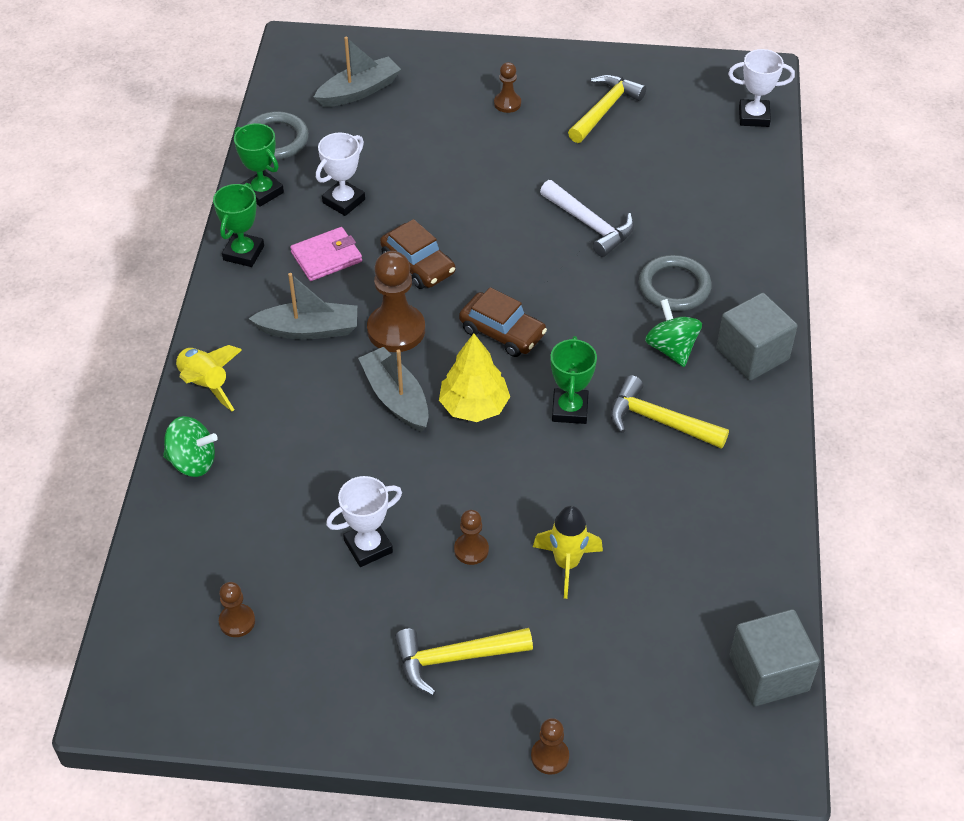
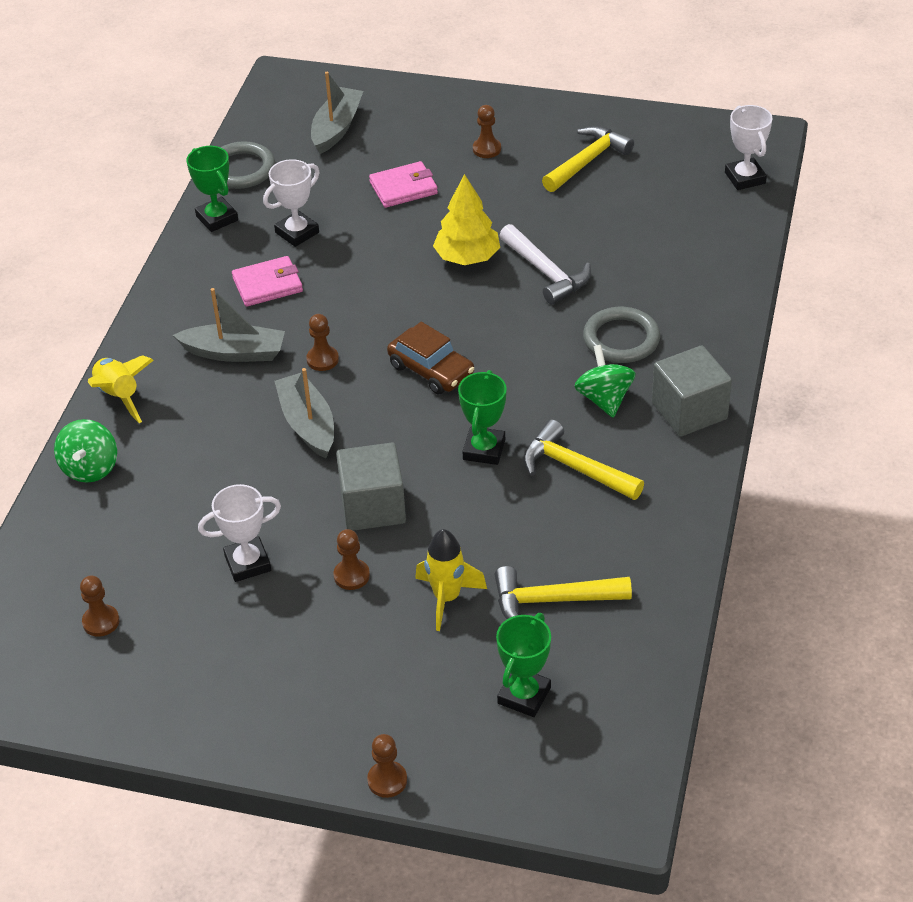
camera: 10 degrees right, 5 degrees down
(192, 462) = (90, 468): green spinning top -> green spinning top turned 75 degrees clockwise
(243, 253) = (185, 275): green trophy -> green trophy (524, 695)
(359, 91) = (336, 128): grey boat -> grey boat turned 45 degrees counterclockwise
(396, 330) = (322, 359): brown pawn -> brown pawn, size x0.53
(418, 264) = (359, 298): brown car -> none
(436, 148) = (403, 188): none -> pink wallet
(454, 658) = (311, 677): yellow hammer -> yellow hammer (552, 601)
(474, 406) = (386, 438): yellow tree -> yellow tree (467, 257)
(754, 117) = (745, 178): white trophy -> white trophy turned 60 degrees clockwise
(769, 673) = (634, 723): grey cube -> grey cube (373, 506)

